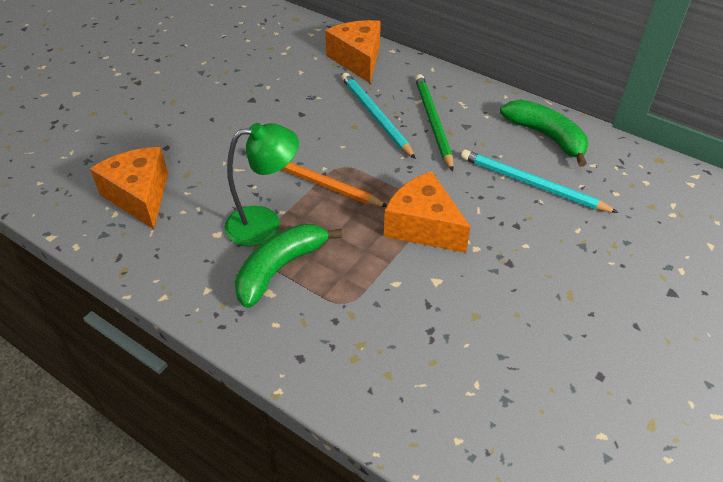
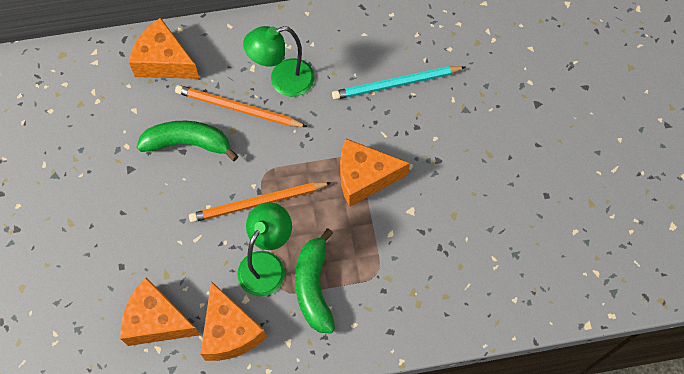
camera: 45 degrees left, 20 degrees up
(176, 245) = (230, 331): none -> orange cheese
(375, 116) = (238, 108): turquoise pencil -> orange pencil
(433, 122) = (283, 81): green pencil -> green lamp
(546, 136) = (367, 32): green banana -> green banana (188, 143)

